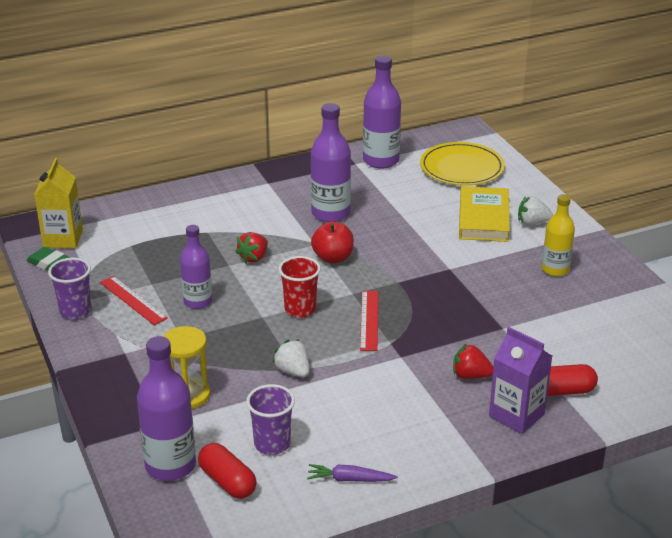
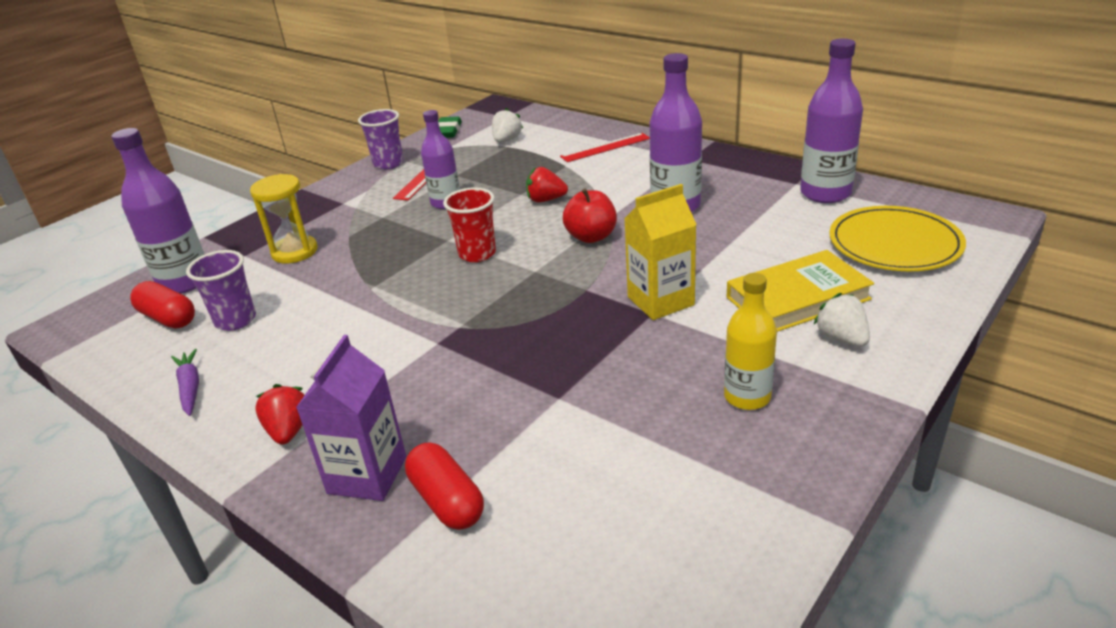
camera: 65 degrees right, 0 degrees up
(63, 239) = (488, 122): yellow carton -> yellow carton (660, 301)
(227, 481) = (168, 318): red capsule -> red capsule turned 75 degrees counterclockwise
(293, 371) = (365, 288): white strawberry -> white strawberry (506, 140)
(369, 320) = (492, 298): red ruler -> red ruler (605, 147)
(470, 376) = (431, 406): red strawberry -> red strawberry (289, 431)

